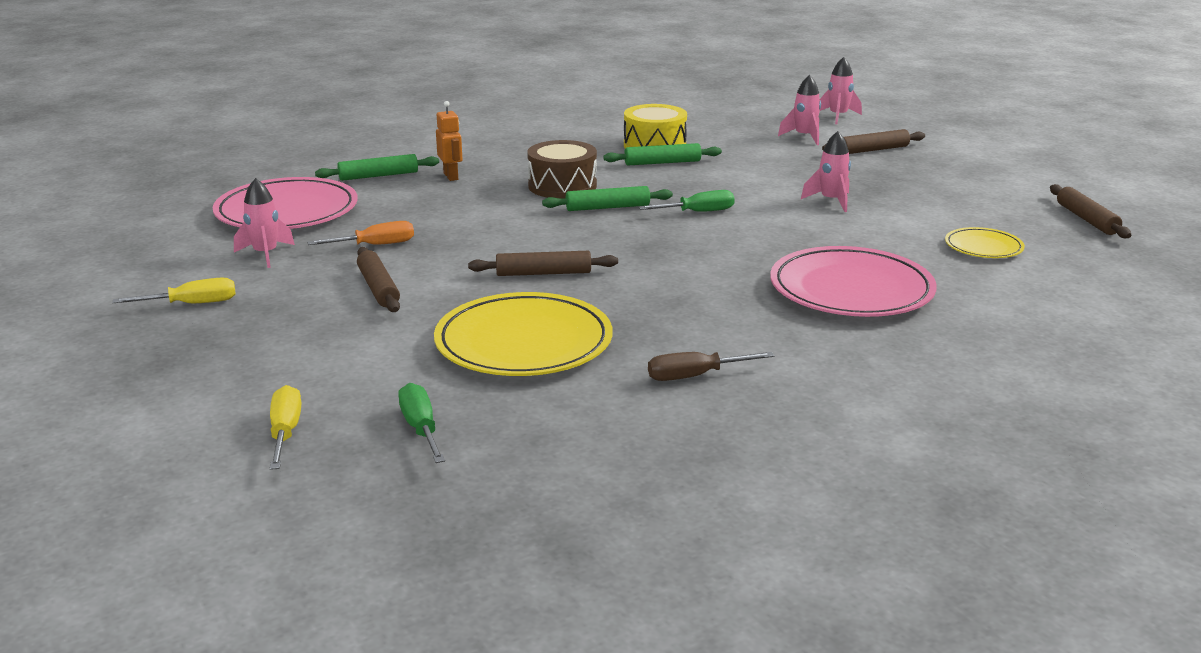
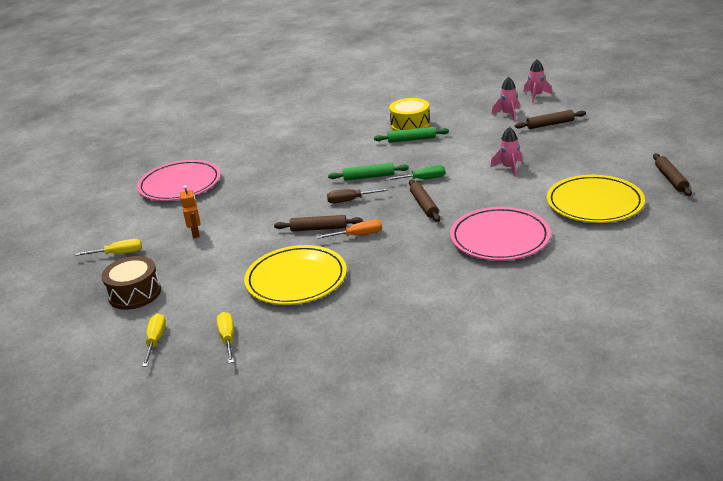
camera: 10 degrees right, 5 degrees up
(265, 254) = (163, 217): pink rocket -> none
(375, 245) = (226, 209): orange screwdriver -> orange screwdriver (357, 235)
(378, 175) = (237, 155): green rolling pin -> none
(378, 288) = (222, 241): brown rolling pin -> brown rolling pin (424, 205)
(421, 429) = (228, 339): green screwdriver -> yellow screwdriver
(451, 176) = (280, 154): orange robot -> orange robot (196, 233)
(562, 186) = (345, 160): brown drum -> brown drum (134, 293)
(695, 376) = (388, 303): brown screwdriver -> brown screwdriver (350, 200)
(983, 247) = (594, 203): yellow plate -> yellow plate, size x1.97

